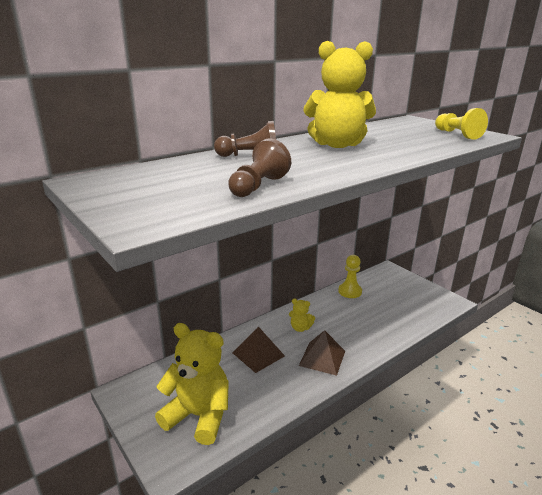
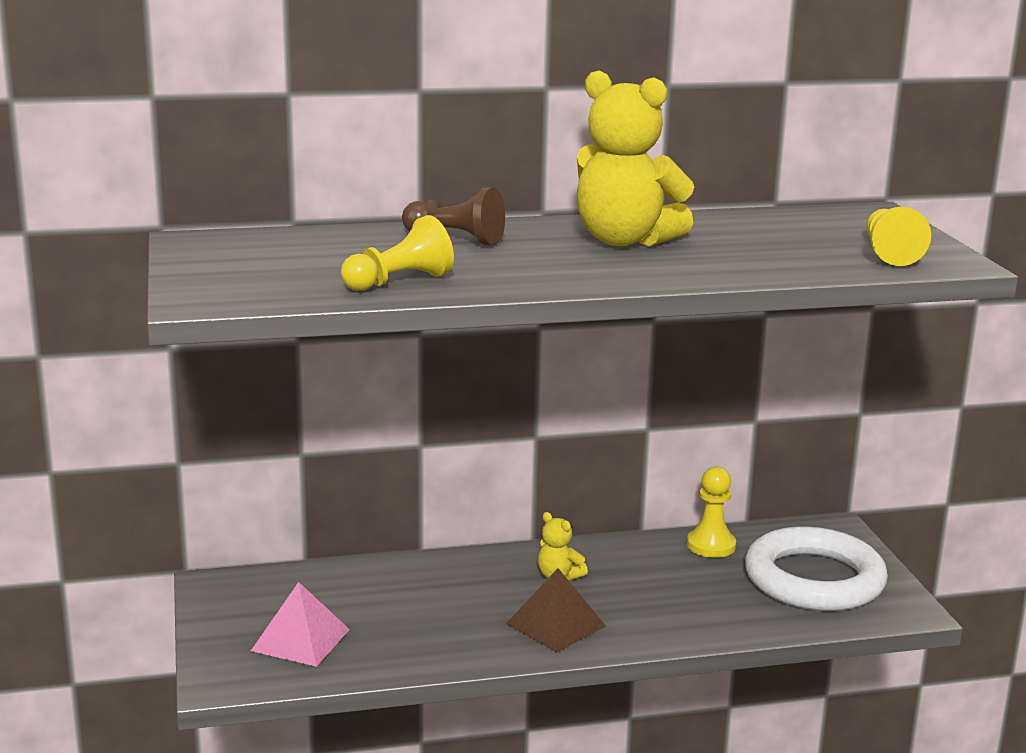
camera: 25 degrees right, 5 degrees down
(198, 416) = (300, 640): yellow teddy bear -> pink pyramid
(258, 186) = (399, 281): brown pawn -> yellow pawn
(258, 354) = (453, 592): brown pyramid -> none
(404, 297) = (814, 579): none -> white ring

